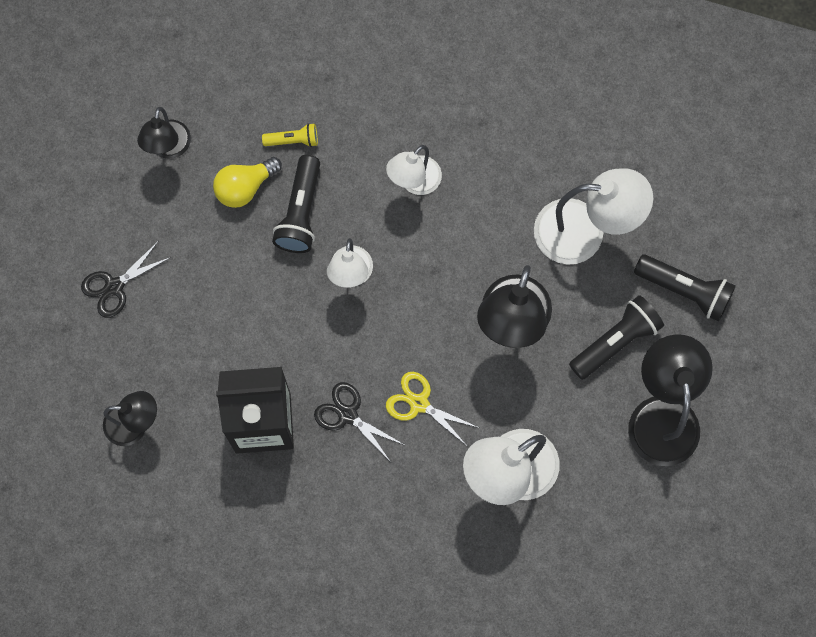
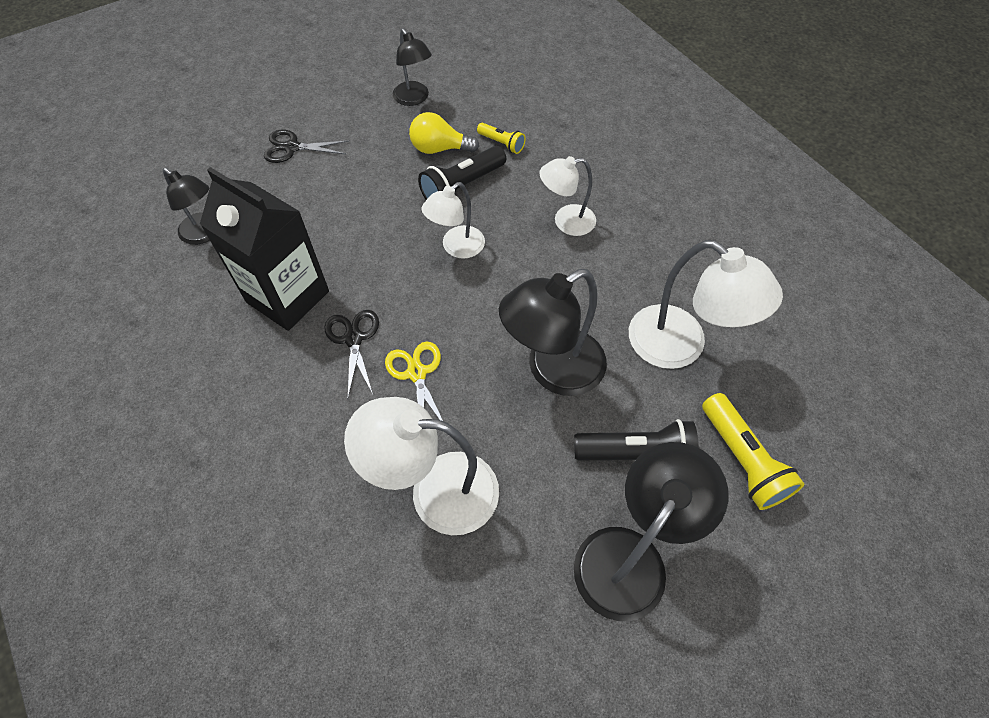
camera: 40 degrees right, 15 degrees down
(168, 148) = (414, 99): black lamp -> black lamp turned 75 degrees counterclockwise
(685, 291) = (742, 460): black flashlight -> yellow flashlight

